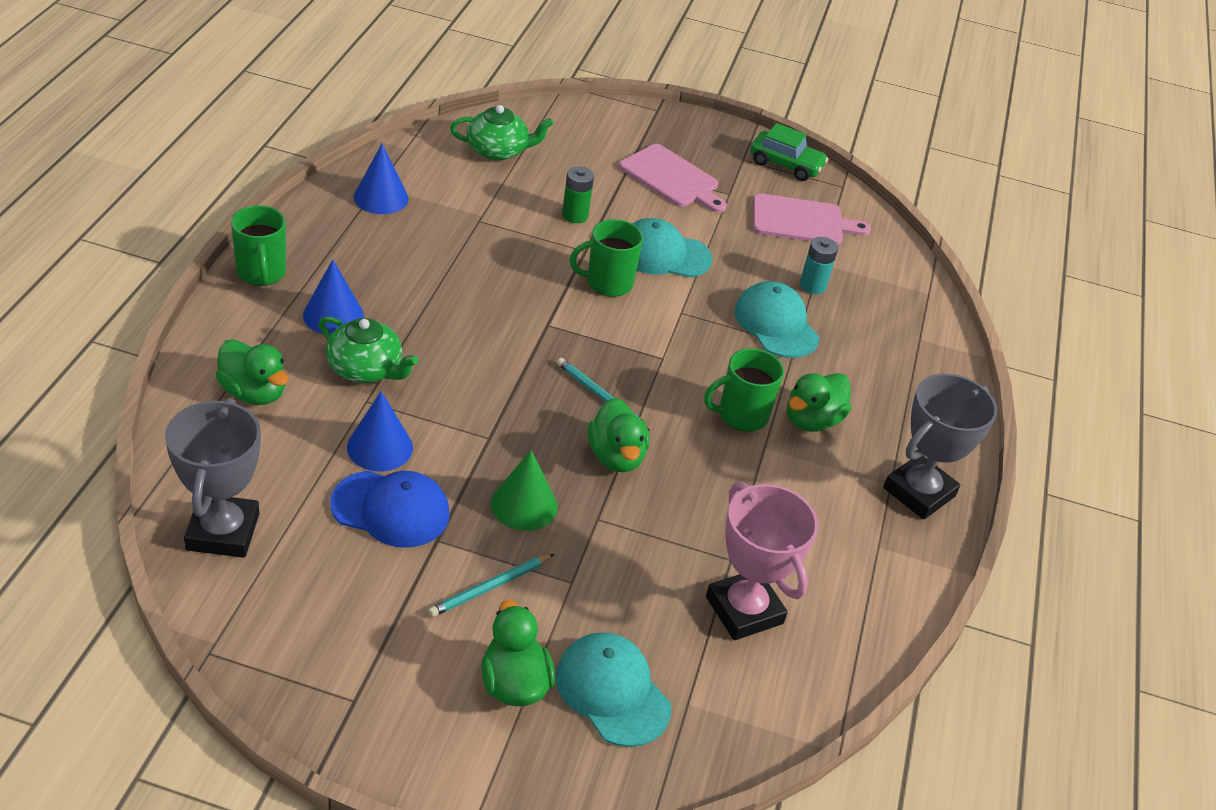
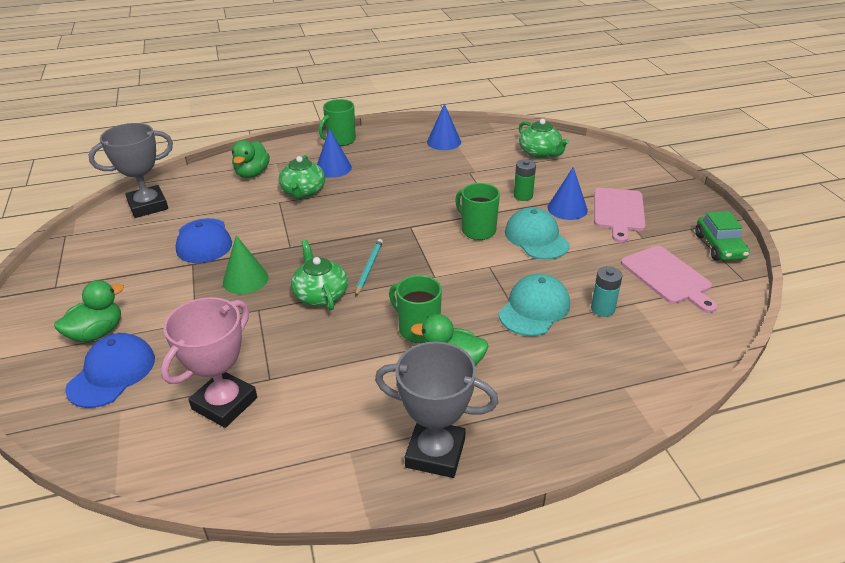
camera: 65 degrees right, 5 degrees down
(380, 447) = (247, 219): blue cone -> blue cone (567, 208)
(490, 587) = (168, 295): turquoise pencil -> none
(612, 691) = (112, 373): turquoise cap -> blue cap
(616, 456) = (320, 295): green duck -> green teapot

